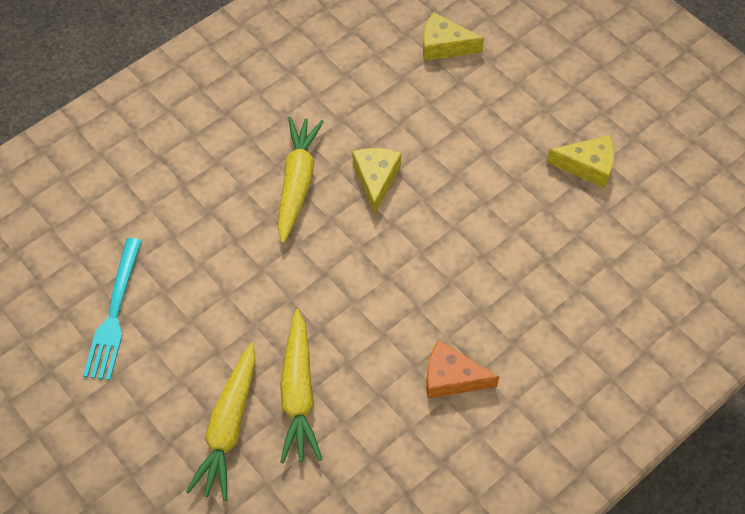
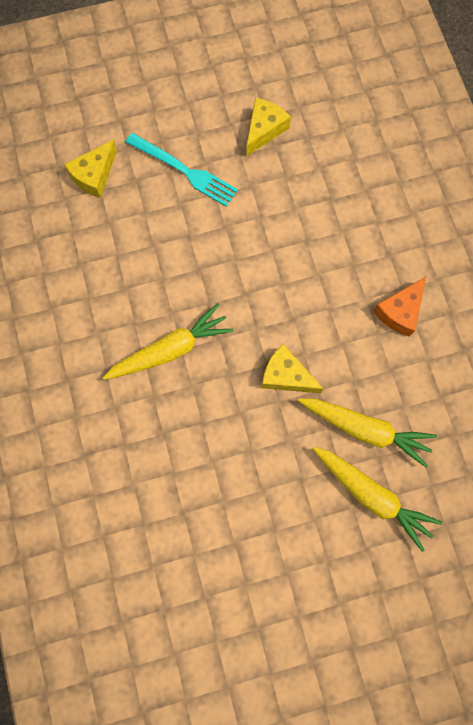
camera: 65 degrees left, 15 degrees up
(114, 313) = (226, 552): turquoise fork -> turquoise fork (184, 171)
(297, 183) = (170, 349): yellow carrot -> yellow carrot turned 120 degrees clockwise
(376, 179) = (199, 287): yellow cheese -> yellow cheese (286, 376)

